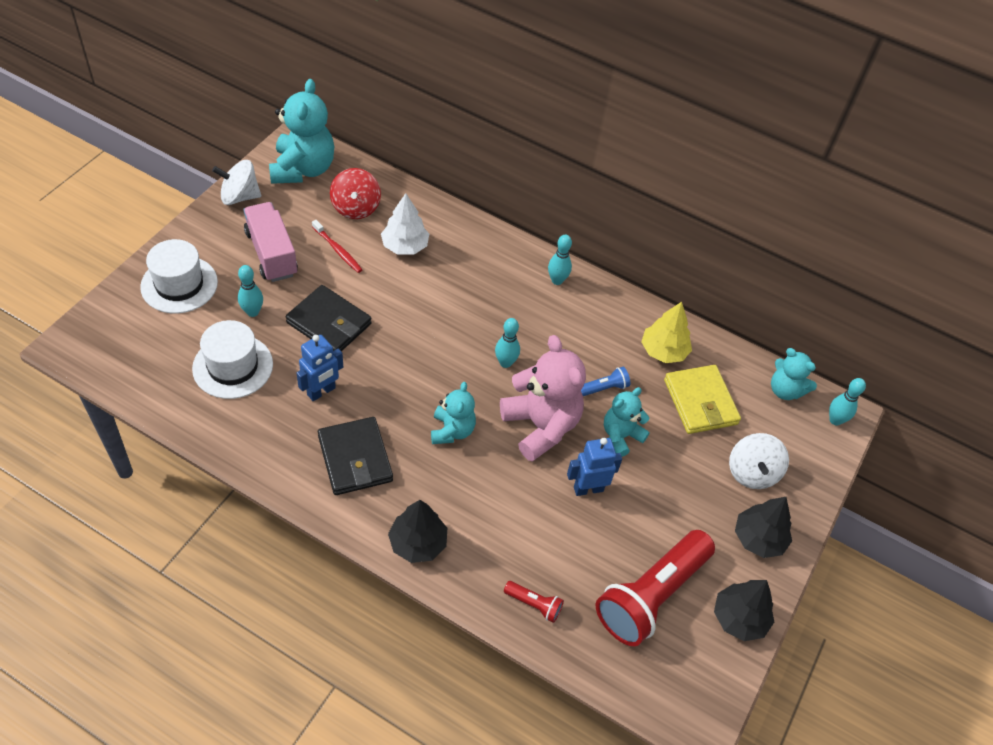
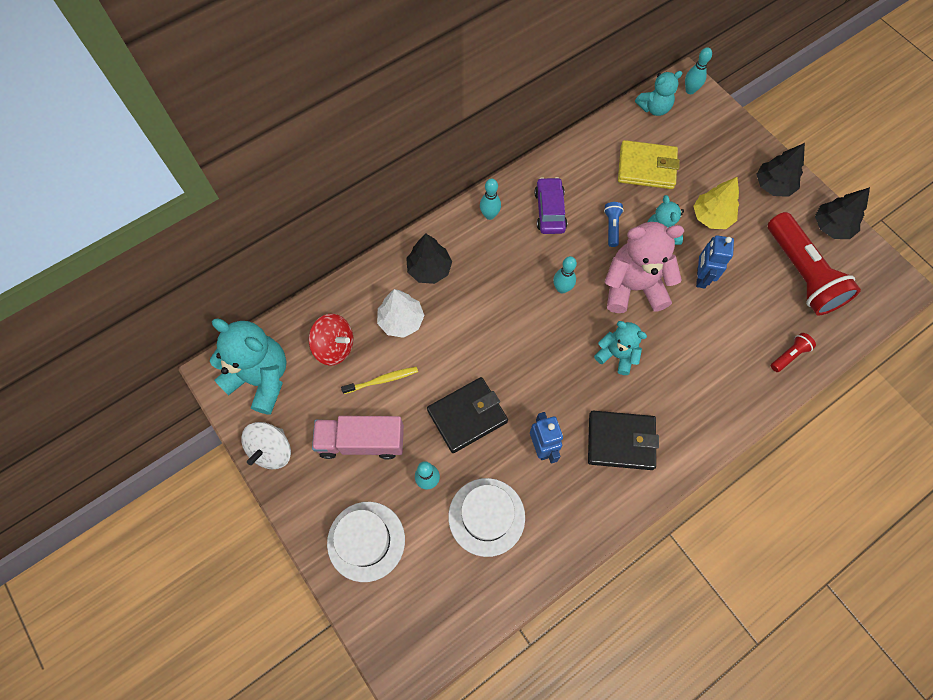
camera: 60 degrees left, 15 degrees up
(338, 250) = (382, 380): red toothbrush -> yellow toothbrush
(418, 543) = (715, 419): black tree -> black tree (429, 269)
(592, 328) = (550, 210): none -> purple car
(663, 351) = (590, 170): yellow tree -> yellow tree (711, 217)
(752, 472) = (718, 163): white spinning top -> none

